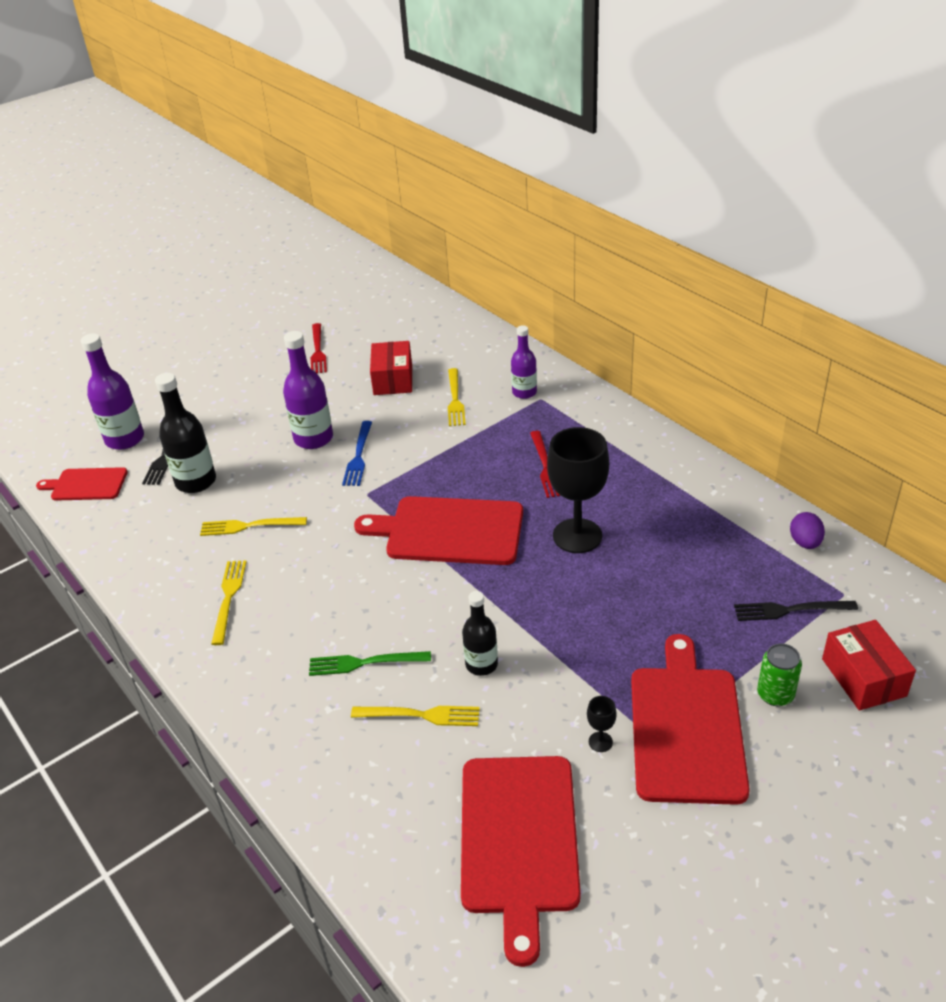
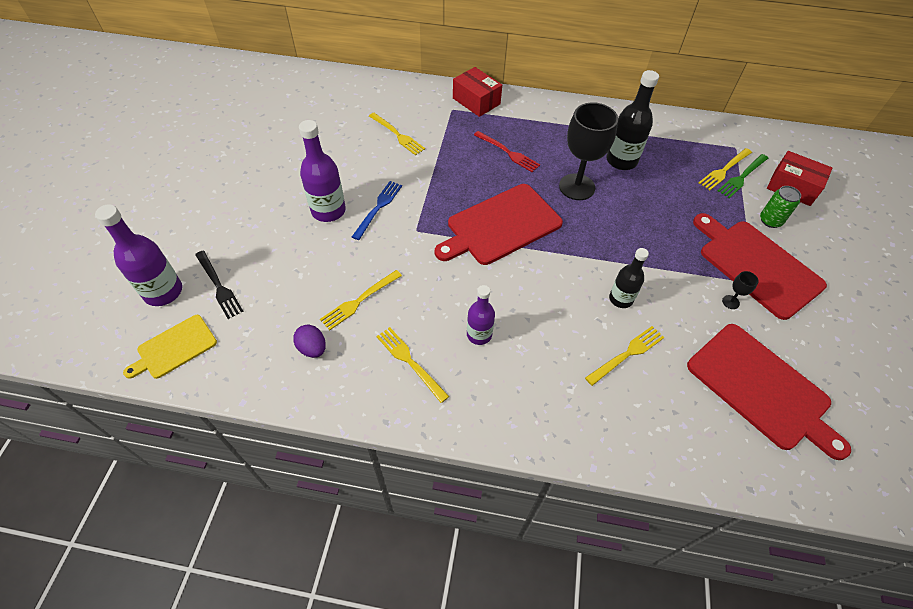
camera: 45 degrees left, 15 degrees up
(86, 485) = (174, 348): red cutting board -> yellow cutting board
(196, 481) = (273, 291): black bottle -> black bottle (621, 161)
(318, 351) = (250, 144): red fork -> none
(358, 457) = (378, 207): blue fork -> blue fork turned 120 degrees counterclockwise
(363, 663) = (554, 345): green fork -> green fork (742, 177)
(393, 379) = (336, 140): red box -> red box (476, 101)
(524, 392) = (437, 110): purple bottle -> purple bottle (479, 334)
(789, 610) = (724, 170): black fork -> yellow fork
(805, 542) = (688, 128): purple egg -> purple egg (312, 348)

